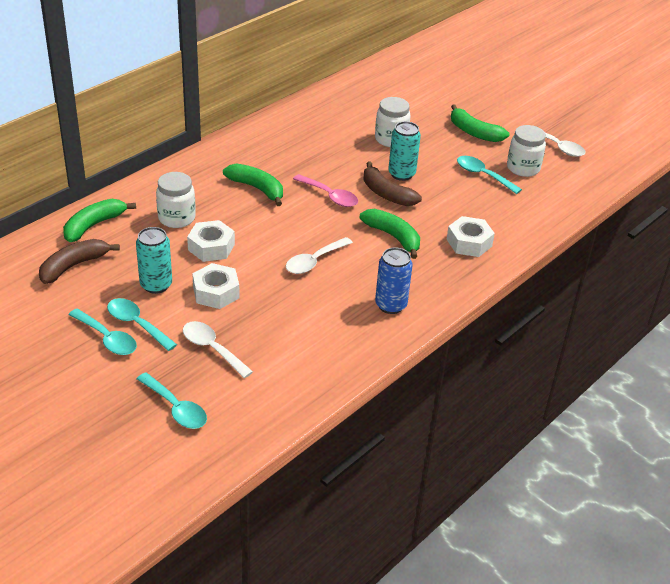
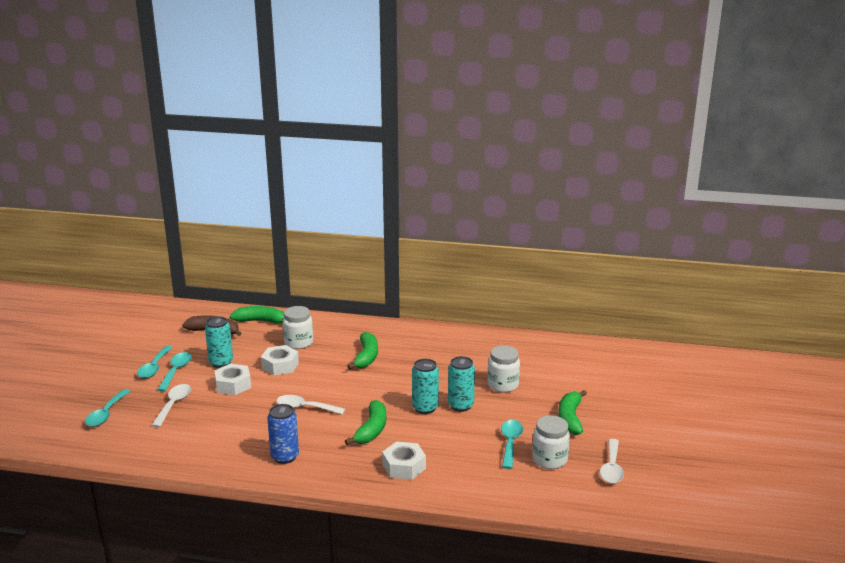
camera: 60 degrees right, 15 degrees down
(330, 196) = (392, 386): pink spoon -> none
(386, 194) = (425, 408): brown banana -> turquoise can

